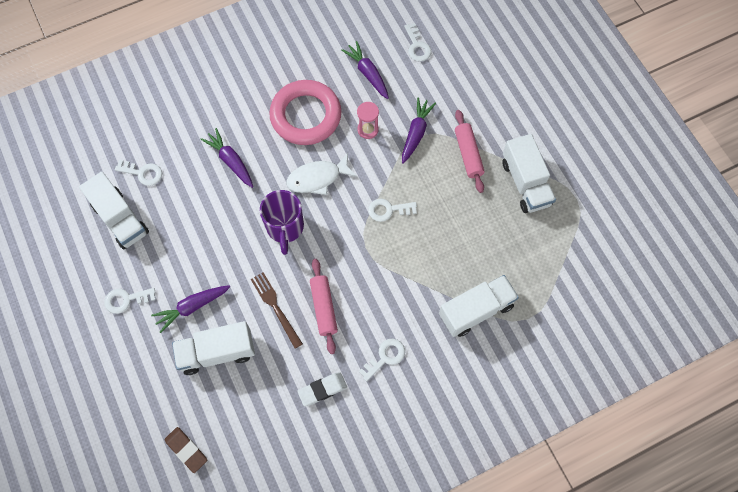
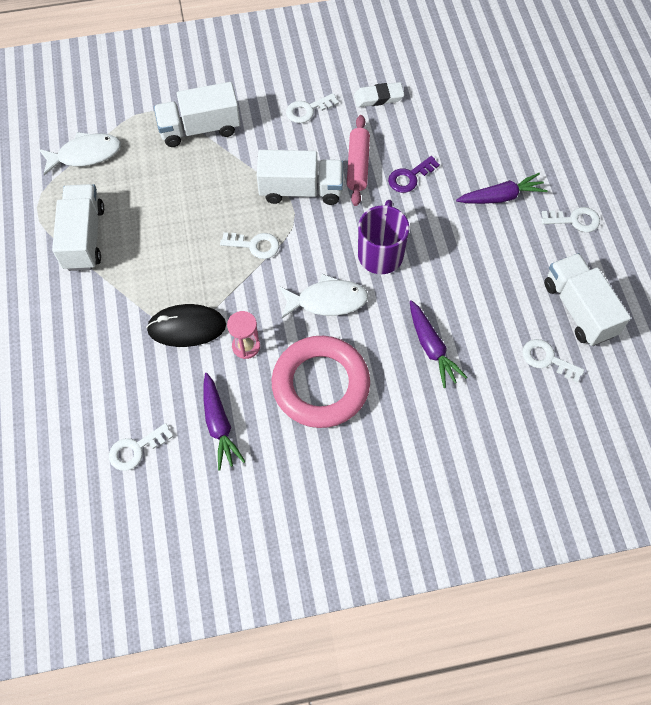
camera: 165 degrees left, 5 degrees down
(186, 450) = (520, 80): brown eraser -> none
(217, 352) = (479, 150): white truck -> white truck (301, 190)
(275, 307) = (409, 177): brown fork -> purple key
(416, 133) = (187, 327): purple carrot -> black mouse
(417, 46) = (135, 449): white key -> white key turned 120 degrees counterclockwise
(468, 154) = (134, 286): pink rolling pin -> none
(563, 258) = (85, 155): none -> white fish

